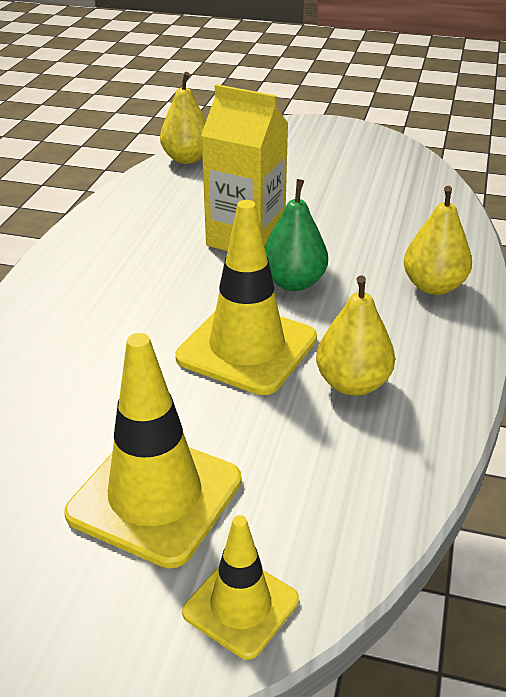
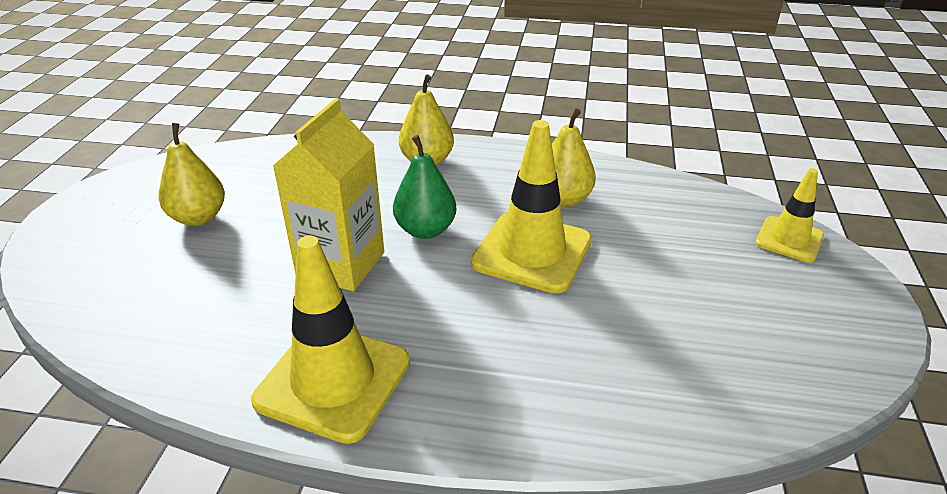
camera: 95 degrees left, 0 degrees up
(155, 497) = (725, 285): yellow traffic cone -> yellow traffic cone (333, 381)
(187, 159) = (110, 331): yellow pear -> yellow pear (198, 217)

